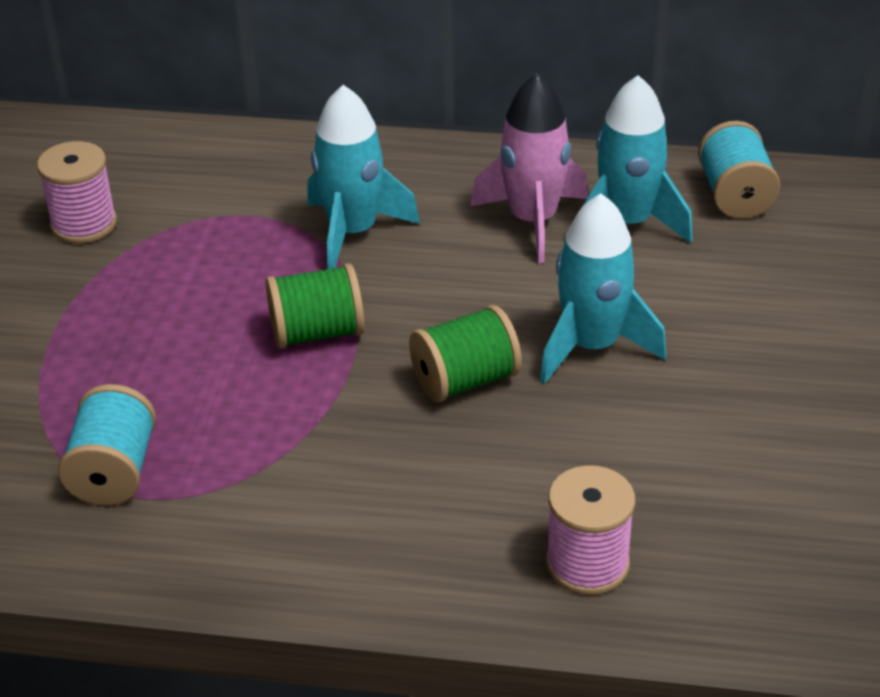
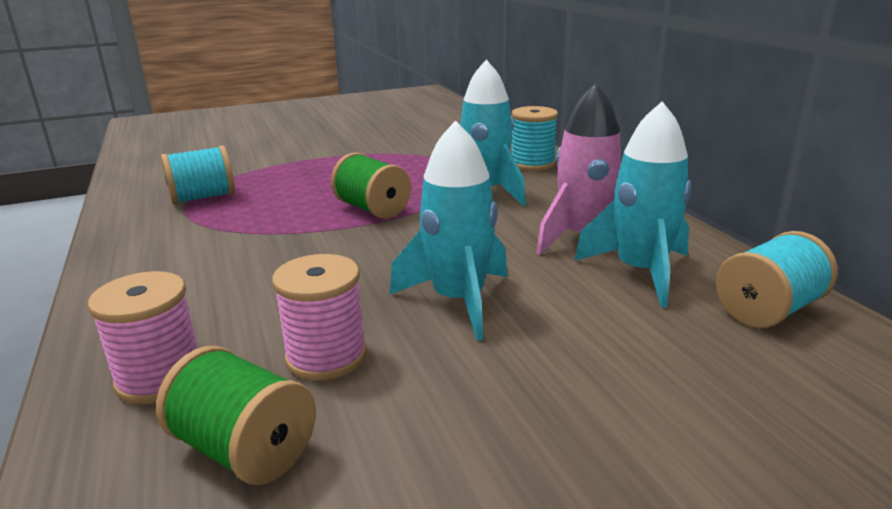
camera: 60 degrees right, 15 degrees down
(84, 224) = (407, 141): pink spool -> pink spool (326, 357)
(300, 162) = (532, 164): none -> turquoise spool
(465, 381) = (365, 264): green spool -> green spool (244, 449)

